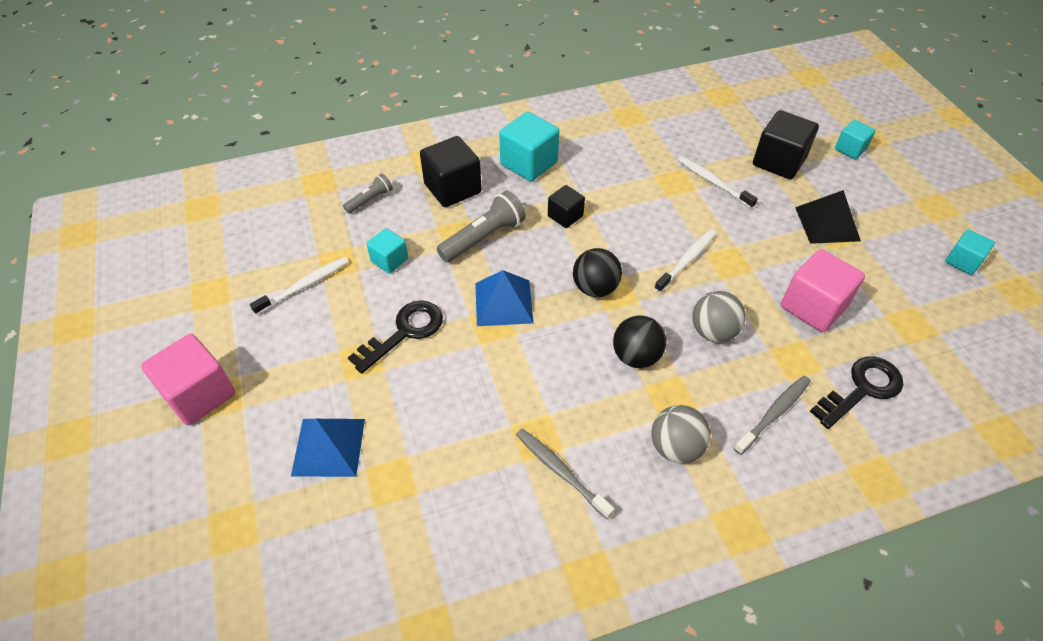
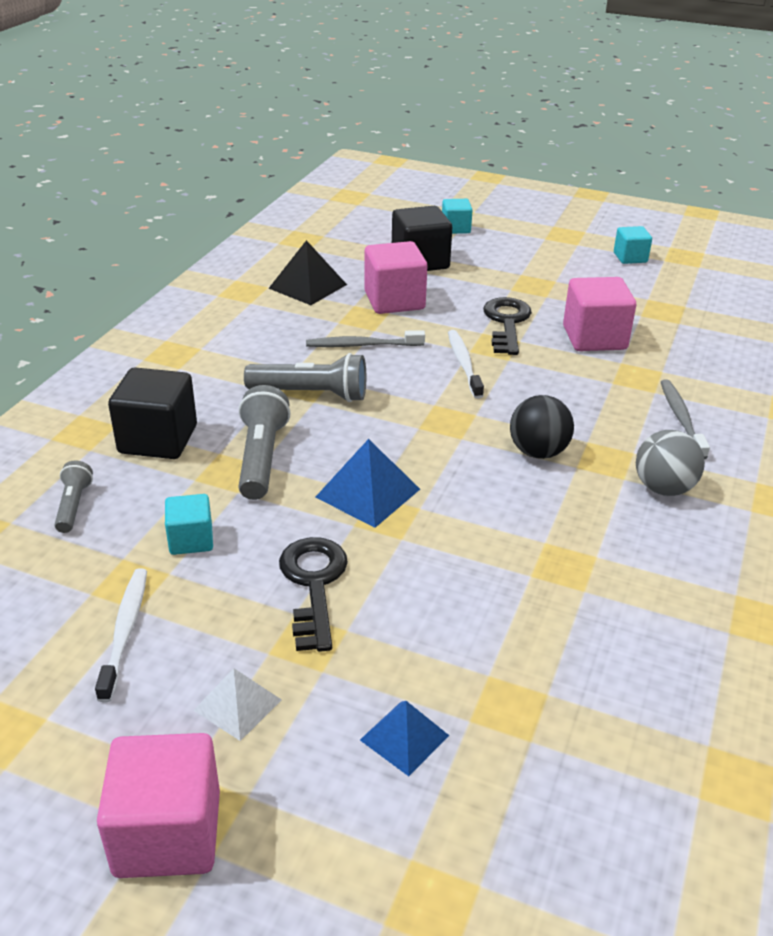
camera: 50 degrees left, 15 degrees down
(294, 363) = (238, 705): none -> white pyramid
(328, 446) = (404, 737): blue pyramid -> blue pyramid, size x0.65
(529, 163) = (206, 375): turquoise cube -> none
(560, 471) = (621, 572): grey toothbrush -> grey toothbrush (362, 345)
(565, 216) = (311, 394): black cube -> grey flashlight
(595, 288) = (427, 429): black ball -> none
(713, 182) = (394, 301): white toothbrush -> pink cube
(713, 331) = (560, 397): grey ball -> none
(827, 223) = (518, 282): black pyramid -> black pyramid (307, 286)
(862, 389) = (701, 366): black key -> black key (507, 323)

